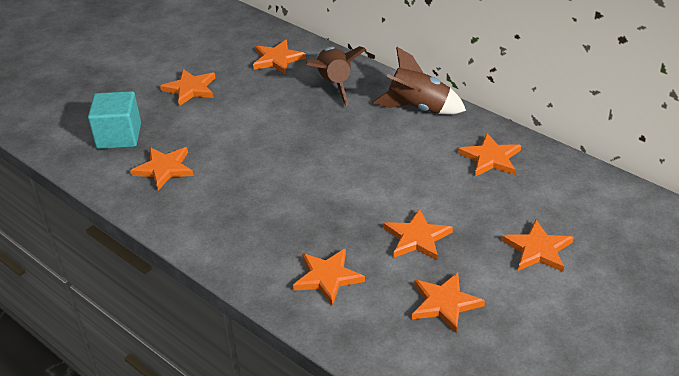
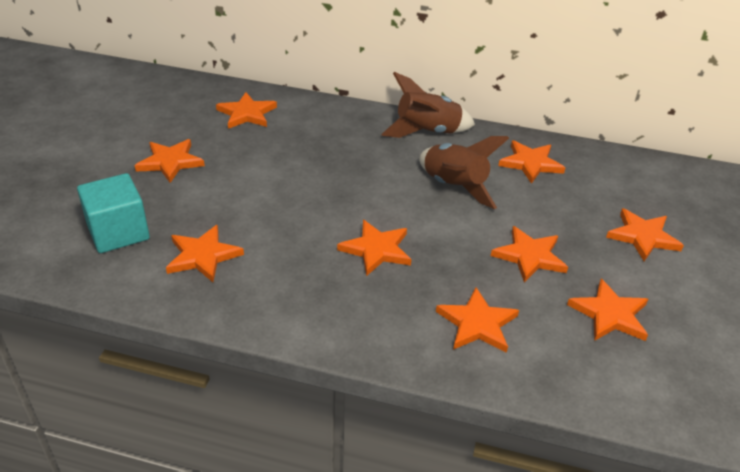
camera: 30 degrees left, 0 degrees up
(295, 198) = (376, 250): none -> orange star
(334, 84) = (326, 127): brown rocket -> brown rocket (453, 187)

